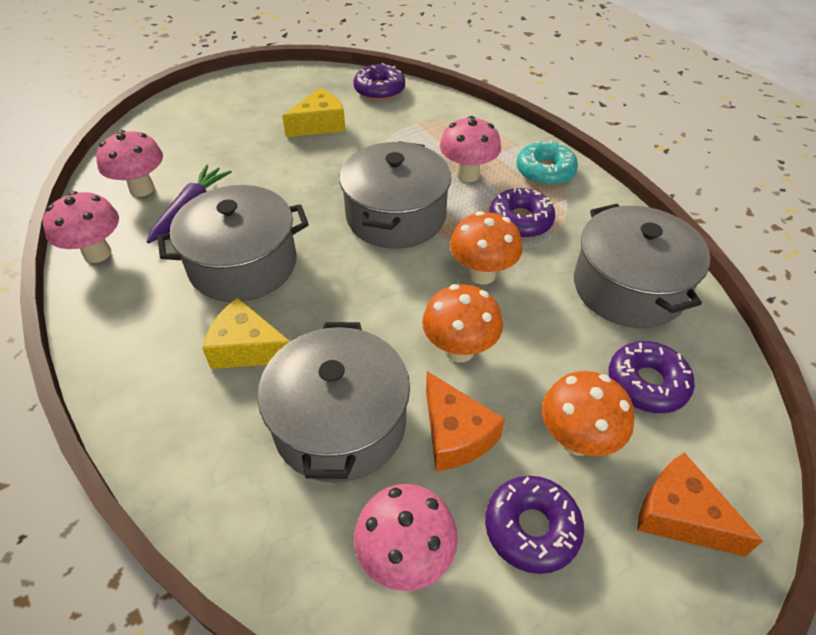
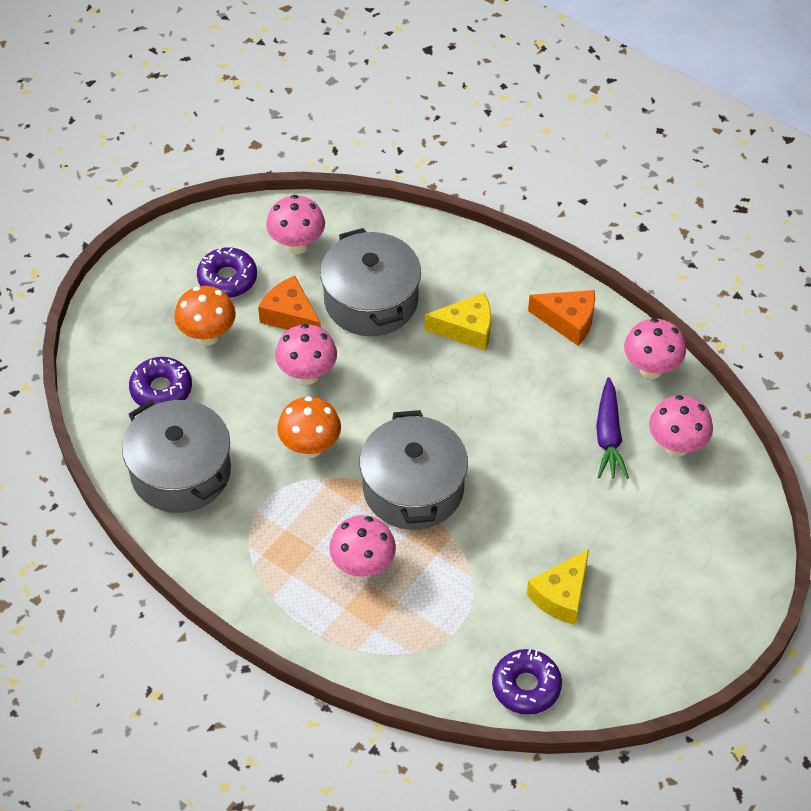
camera: 160 degrees right, 5 degrees up
(243, 264) = (520, 396): grey pot -> none
(459, 350) = (307, 375): orange mushroom -> pink mushroom
(520, 221) = (292, 519): purple donut -> none
(545, 171) = (282, 598): turquoise donut -> none
(680, 515) = (137, 311): orange cheese -> orange cheese (568, 321)

